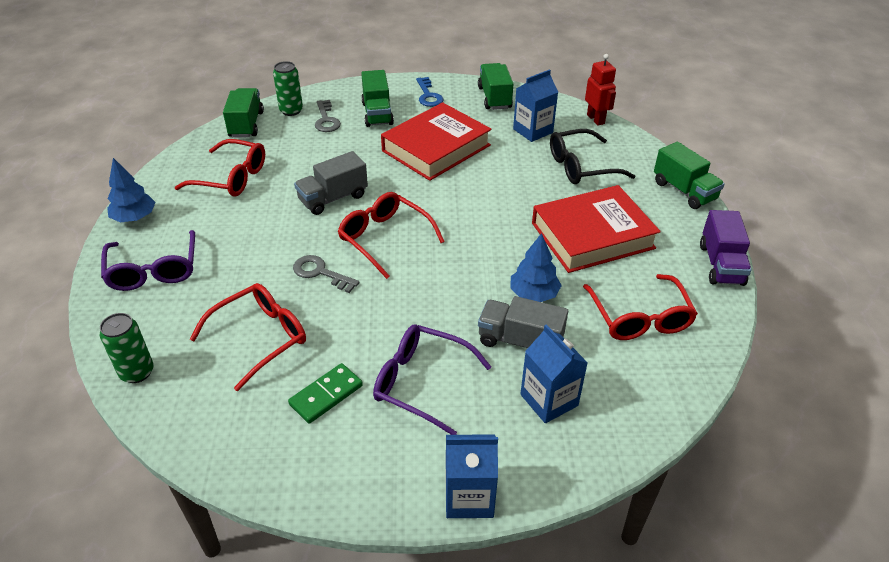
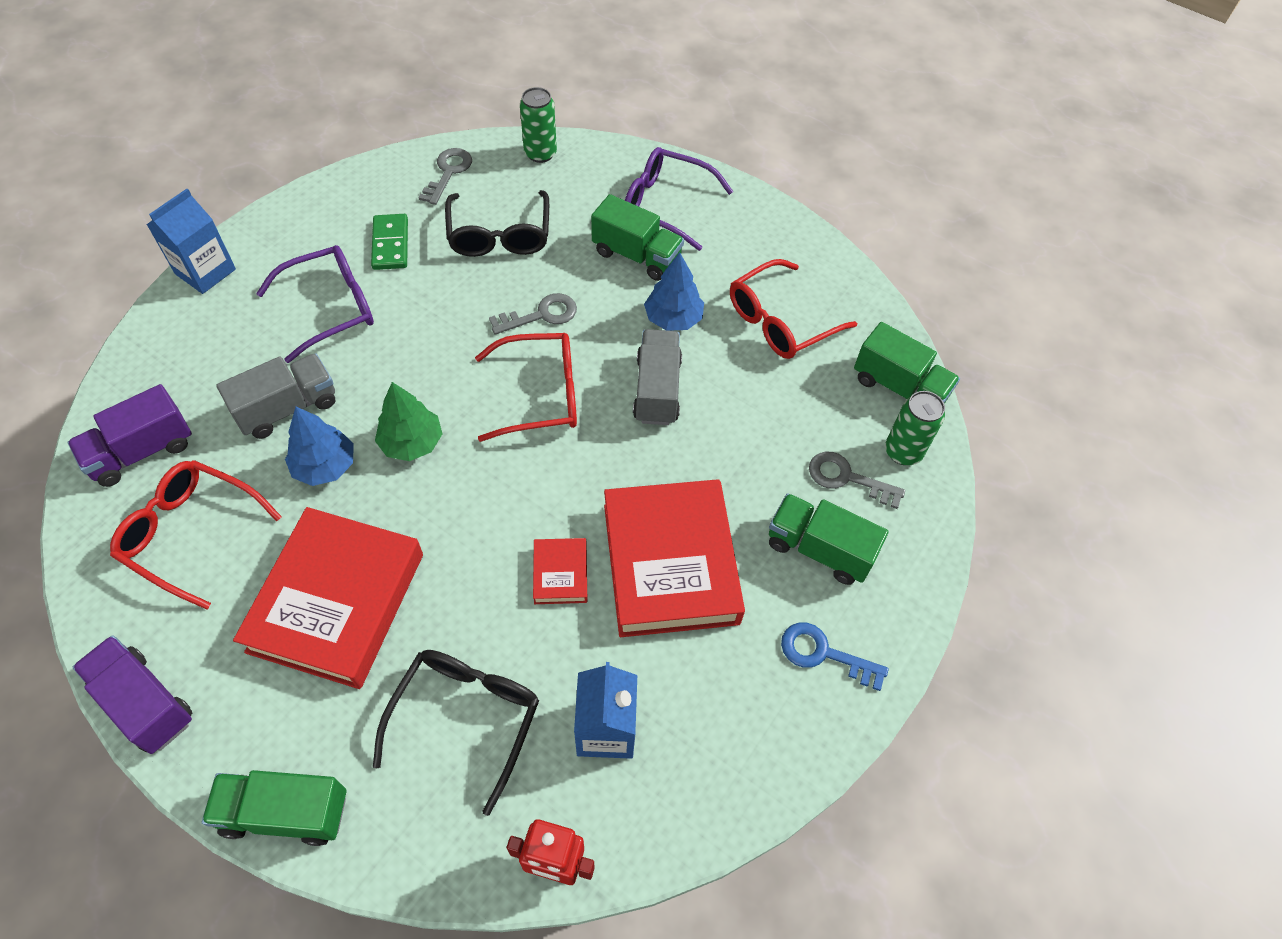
camera: 125 degrees right, 15 degrees up
(134, 218) = (768, 221): blue tree -> blue tree (673, 318)
(208, 417) = (448, 172): none -> grey key
(260, 338) = (499, 235): red glasses -> black glasses
(476, 269) = (412, 442): none -> green tree
(483, 175) = (560, 574): none -> red book
(494, 98) = (744, 751): green truck -> green truck (636, 256)
(549, 400) = (210, 380): blue carton -> none
(632, 388) = (142, 451): none -> purple truck

